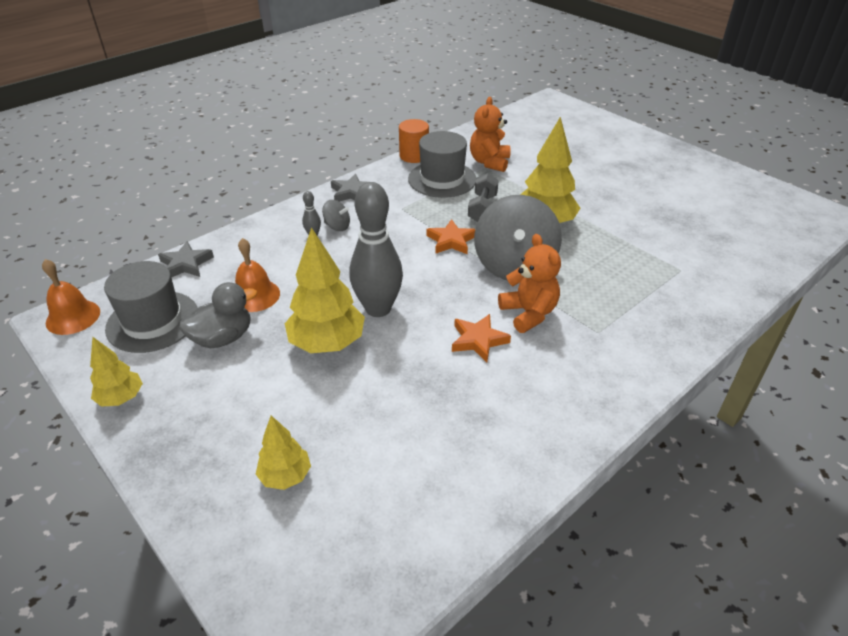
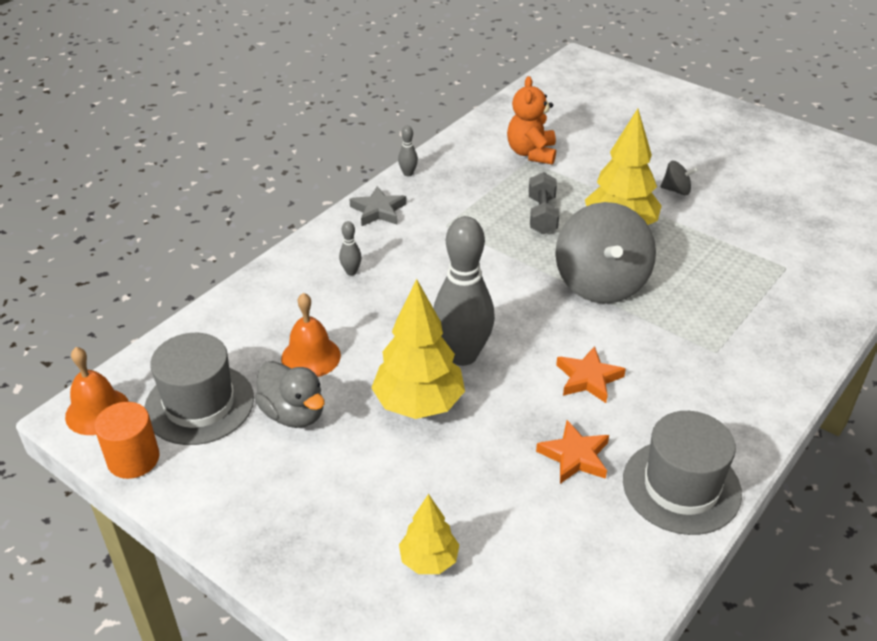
camera: 10 degrees left, 0 degrees up
(121, 398) = (203, 501): yellow tree -> none
(186, 264) = (209, 327): grey star -> none
(223, 338) = (293, 414): grey duck -> grey duck turned 90 degrees clockwise
(337, 226) = (376, 257): grey spinning top -> grey spinning top (676, 190)
(386, 168) = (408, 173): none -> grey bowling pin
(414, 156) = (437, 153): orange cylinder -> orange cylinder (133, 459)
(442, 179) = (482, 181): grey hat -> grey hat (681, 486)
(451, 241) = (519, 261): orange star -> orange star (574, 456)
(528, 313) = (634, 339): orange teddy bear -> none

